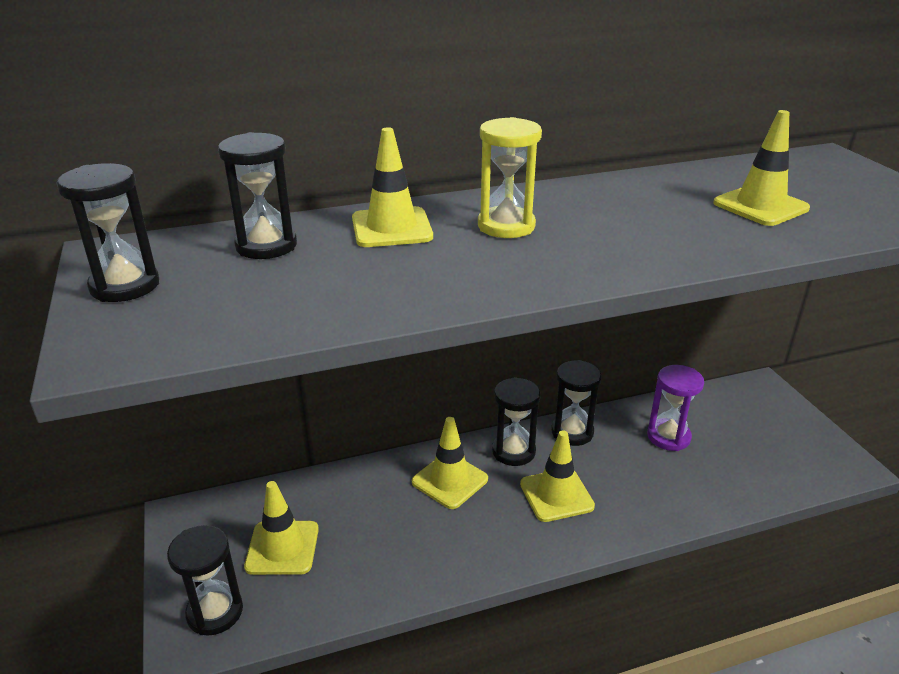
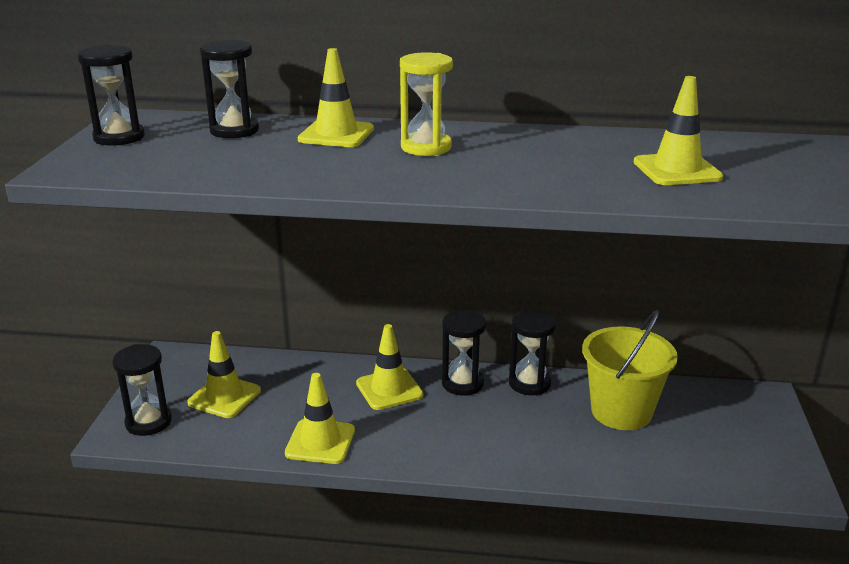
camera: 25 degrees right, 5 degrees down
(556, 495) = (472, 425): yellow traffic cone -> yellow traffic cone (320, 442)
(668, 437) = (621, 411): purple hourglass -> yellow bucket

